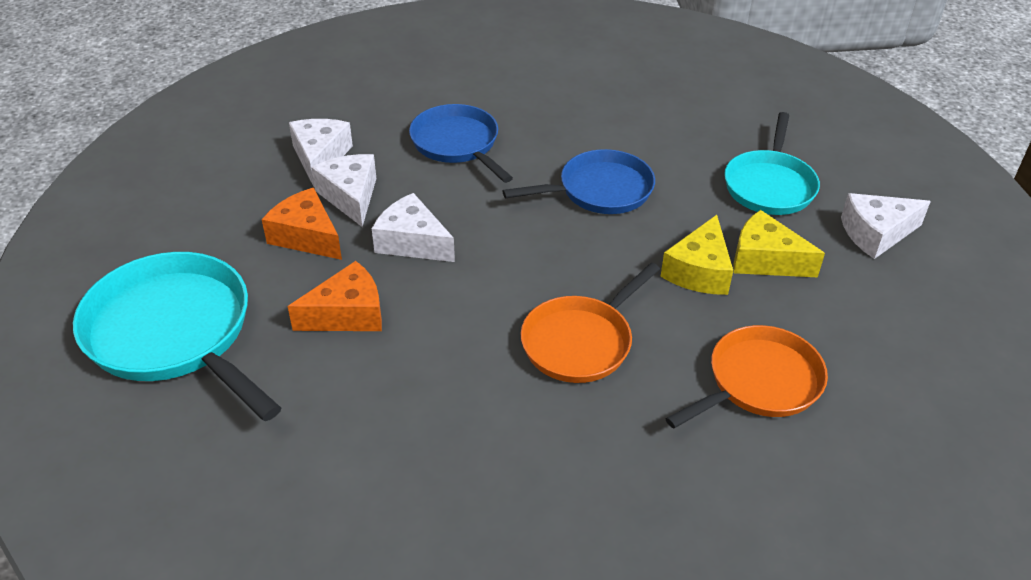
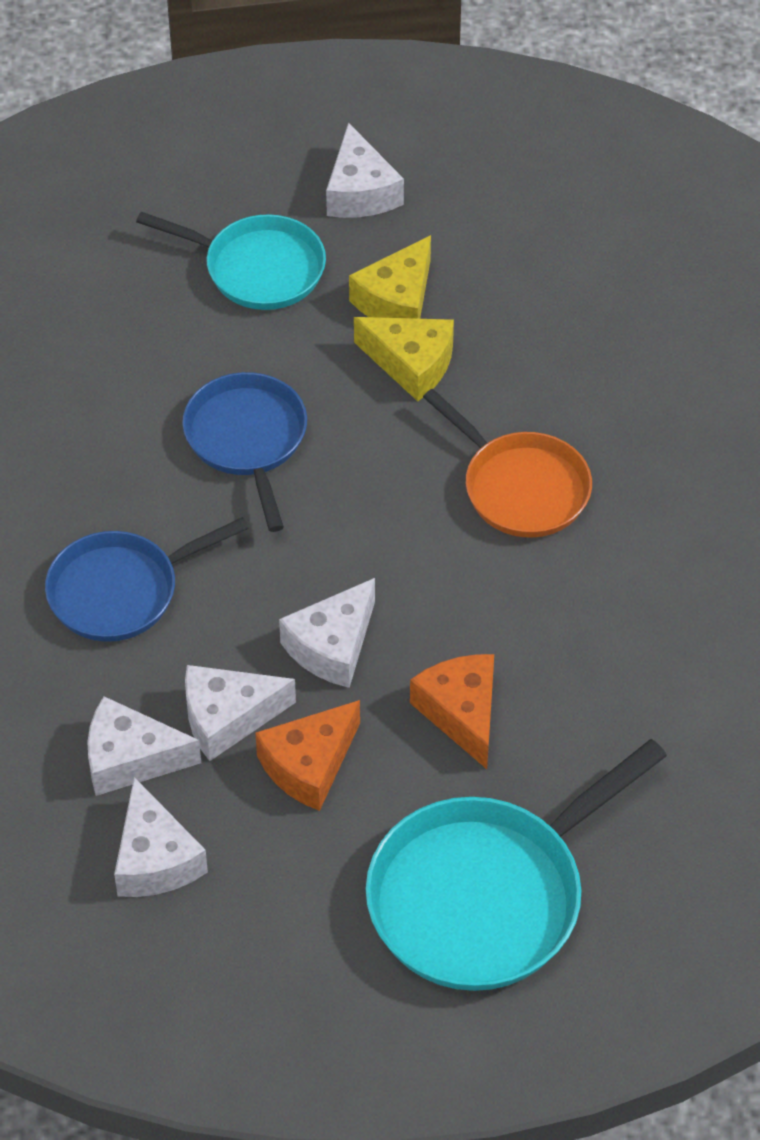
camera: 85 degrees left, 10 degrees up
(239, 173) = (155, 859): none -> white cheese
(759, 382) = (587, 343): orange pan -> none

